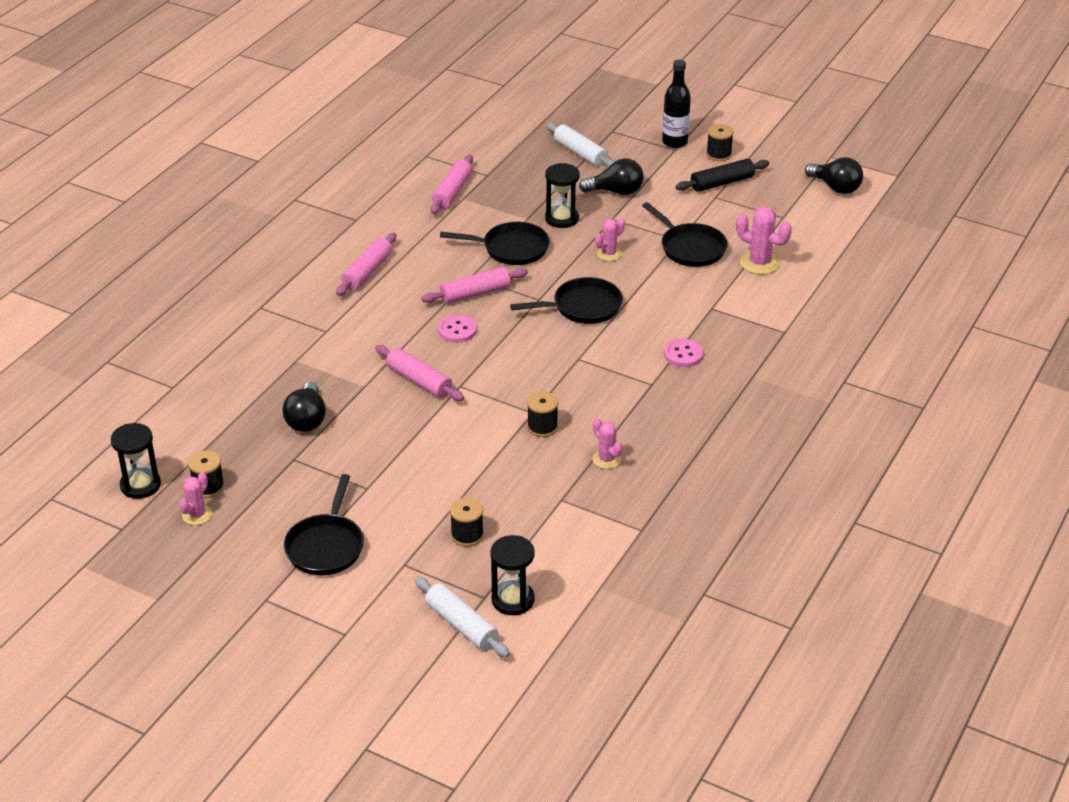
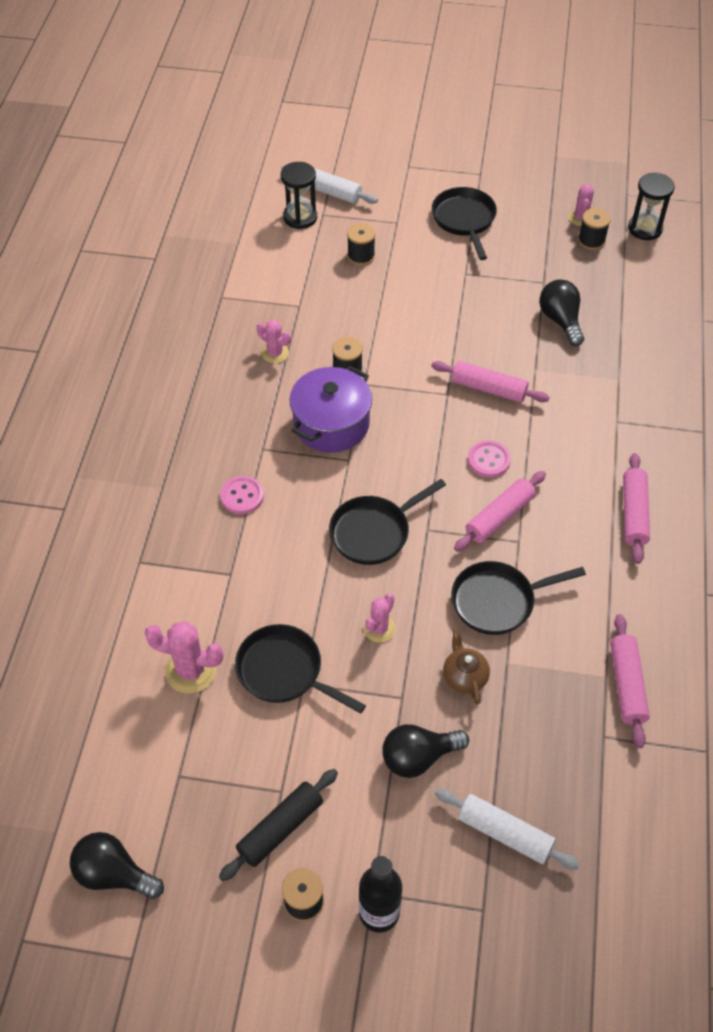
camera: 160 degrees right, 15 degrees up
(561, 218) = (464, 676): black hourglass -> brown teapot
(580, 388) = (331, 424): none -> purple pot

